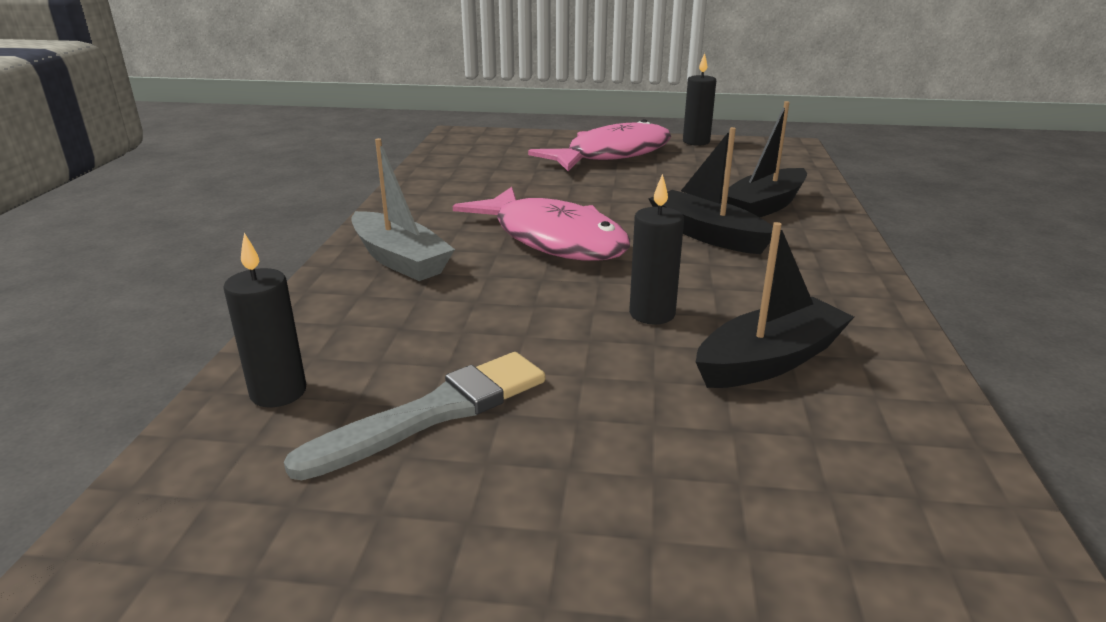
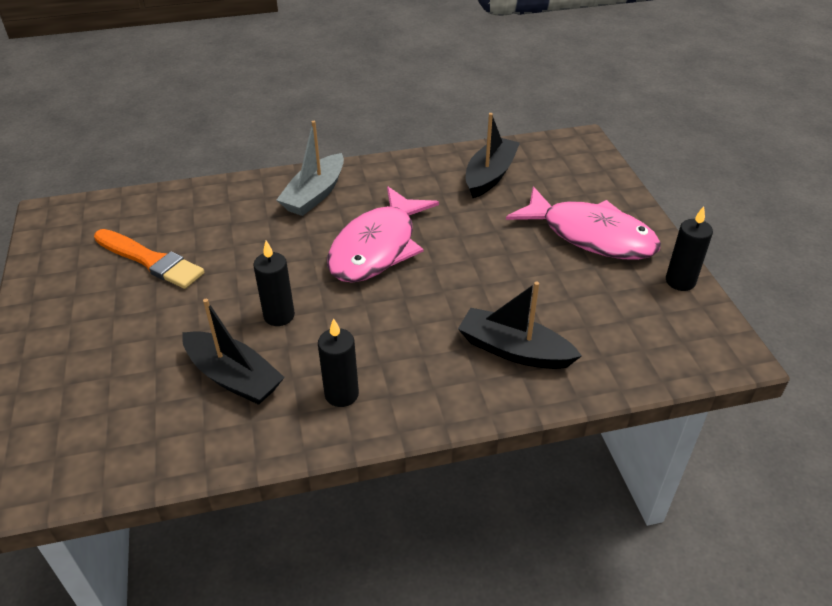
camera: 70 degrees right, 15 degrees up
(278, 392) = (158, 209): black candle -> black candle (341, 394)
(434, 413) = (150, 260): grey brush -> orange brush
(707, 235) = (427, 323): black boat -> black boat (490, 175)

